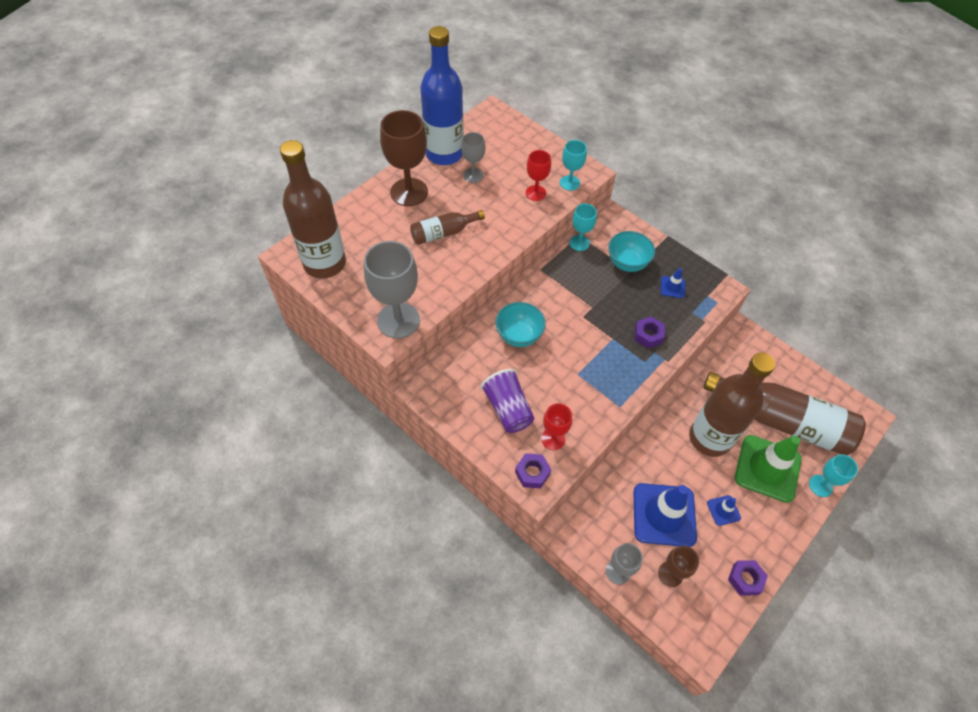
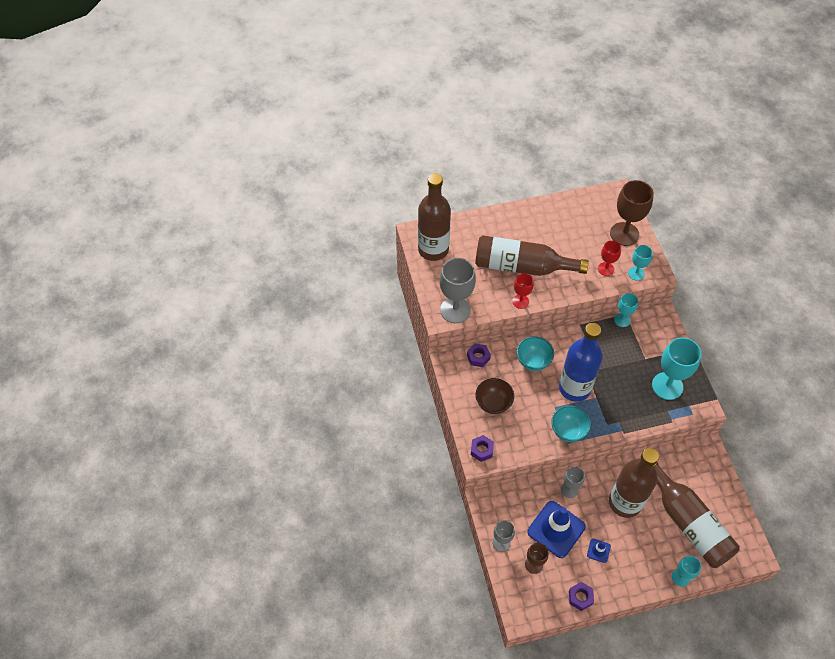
camera: 35 degrees right, 0 degrees up
(409, 192) = (518, 226): brown goblet -> brown goblet (624, 234)
(443, 233) = (522, 266): brown bottle -> brown bottle, size x1.95
(444, 154) = (561, 209): blue bottle -> blue bottle (574, 388)
(473, 175) = (570, 235): grey goblet -> grey goblet (569, 489)
(508, 409) = (493, 403): purple cup -> brown bowl
(553, 439) = (509, 438): red goblet -> red goblet (520, 301)
(627, 263) = (646, 352): turquoise bowl -> turquoise bowl (568, 431)
(648, 335) = (623, 409): purple nut -> purple nut (478, 357)
(672, 287) = (667, 386): blue traffic cone -> turquoise goblet
(767, 468) = (651, 544): green traffic cone -> none

